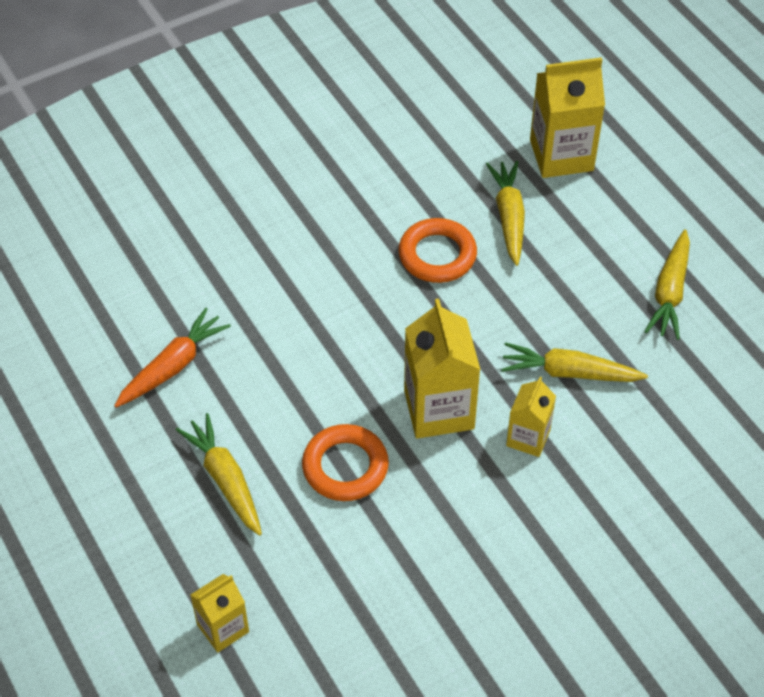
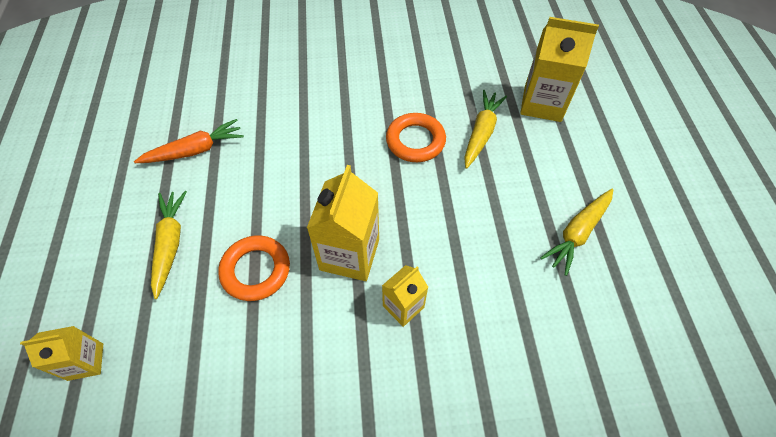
camera: 25 degrees right, 5 degrees up
(569, 372) = (464, 266): yellow carrot -> none

